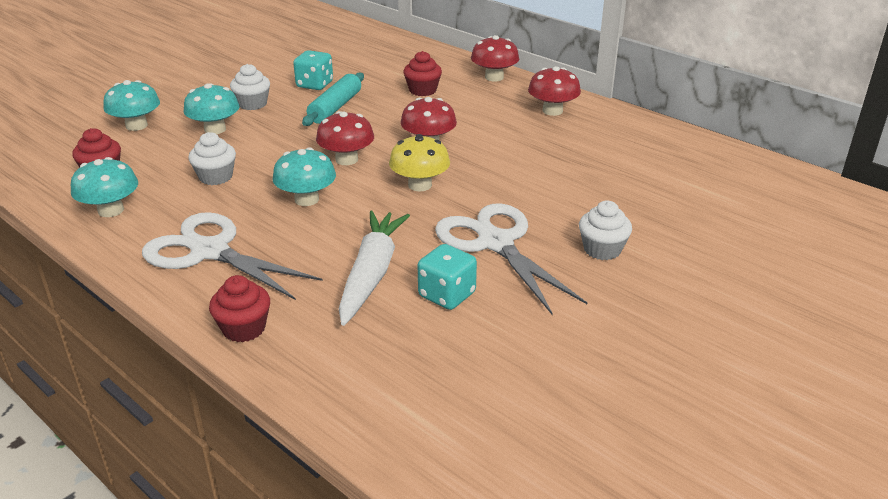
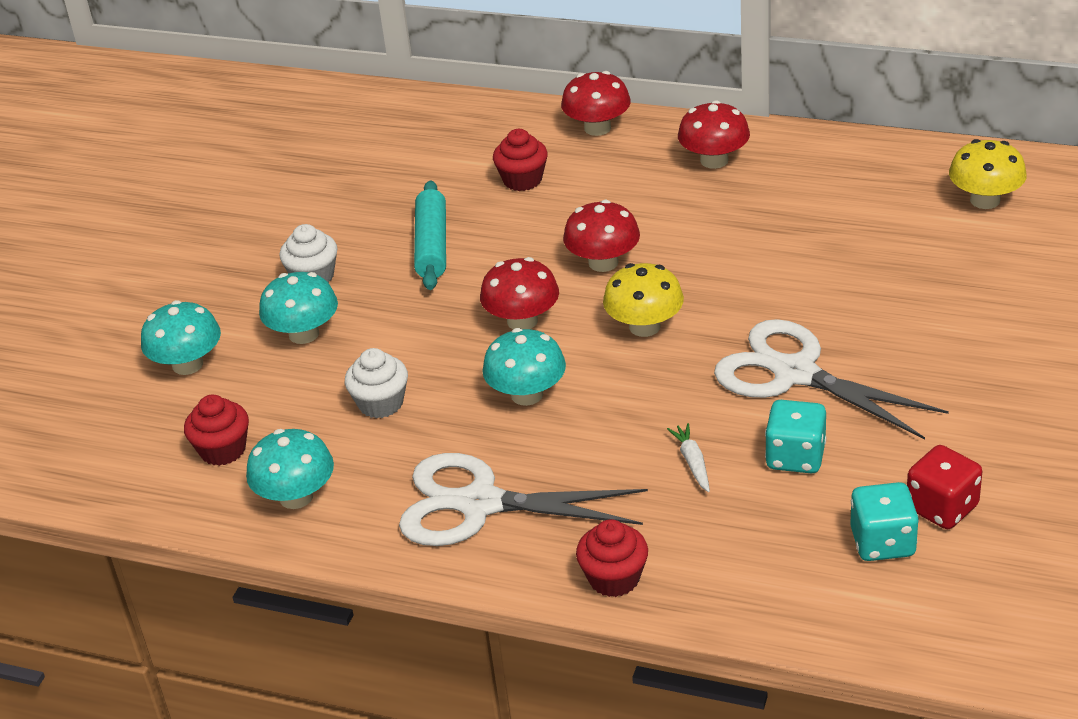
camera: 20 degrees left, 5 degrees up
(314, 85) = (367, 217): turquoise dice -> turquoise dice (882, 542)
(371, 274) = (692, 462): white carrot -> white carrot, size x0.43
(527, 369) = (942, 508): none -> red dice
(602, 249) = (914, 340): white cupcake -> none
(727, 181) = (985, 200): none -> yellow mushroom

